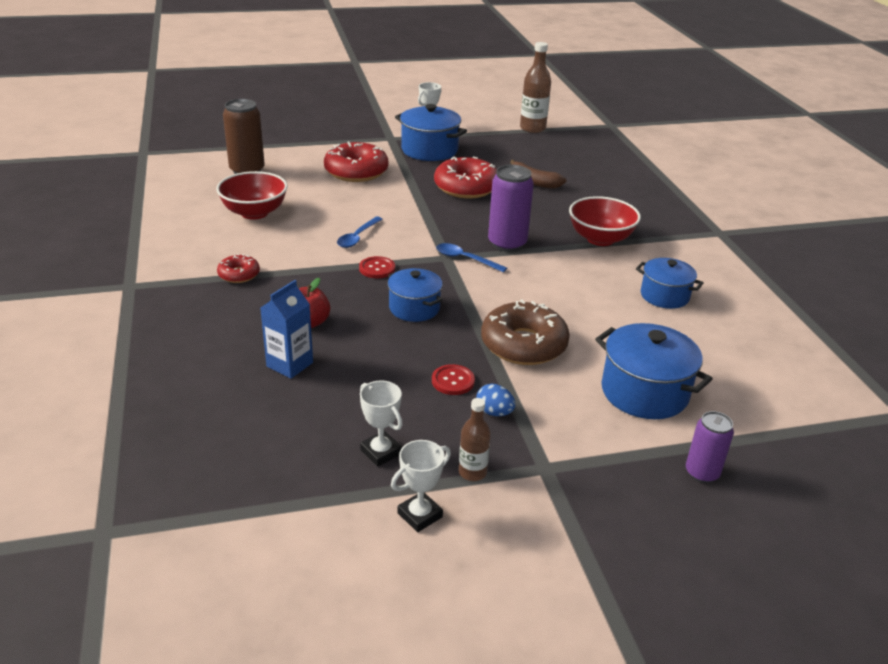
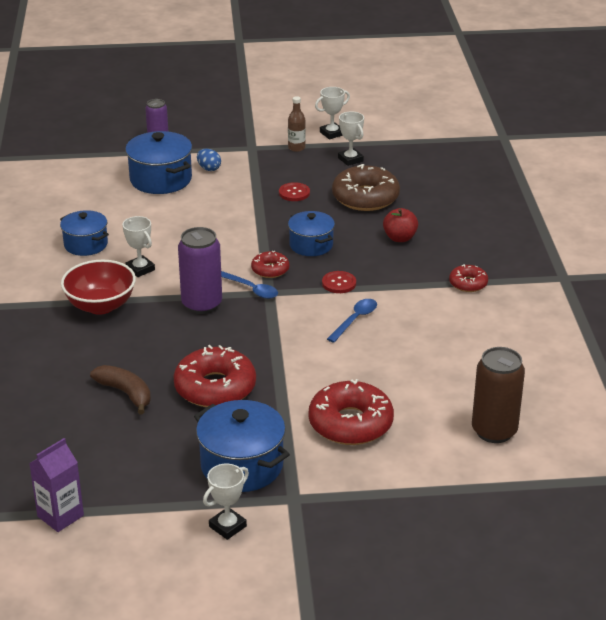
camera: 170 degrees left, 0 degrees up
(254, 213) = (469, 358): red bowl -> none
(289, 364) = (412, 209): blue carton -> none
(452, 279) = (270, 270): none -> red donut
(494, 412) = (271, 174): blue egg -> blue egg (209, 168)
(523, 344) = (231, 213): brown donut -> brown donut (365, 197)
(532, 128) = (60, 516): brown bottle -> purple carton
(587, 273) = (140, 269): none -> white trophy

